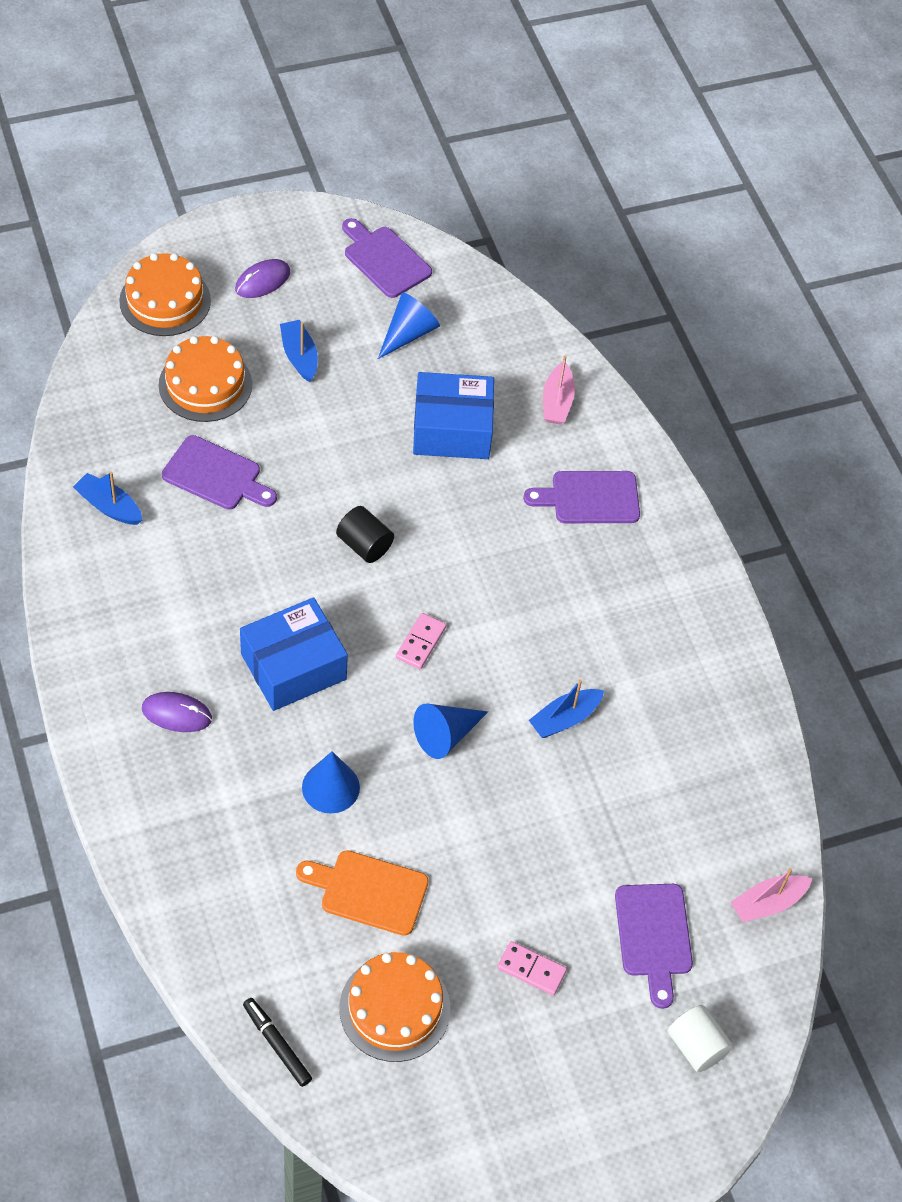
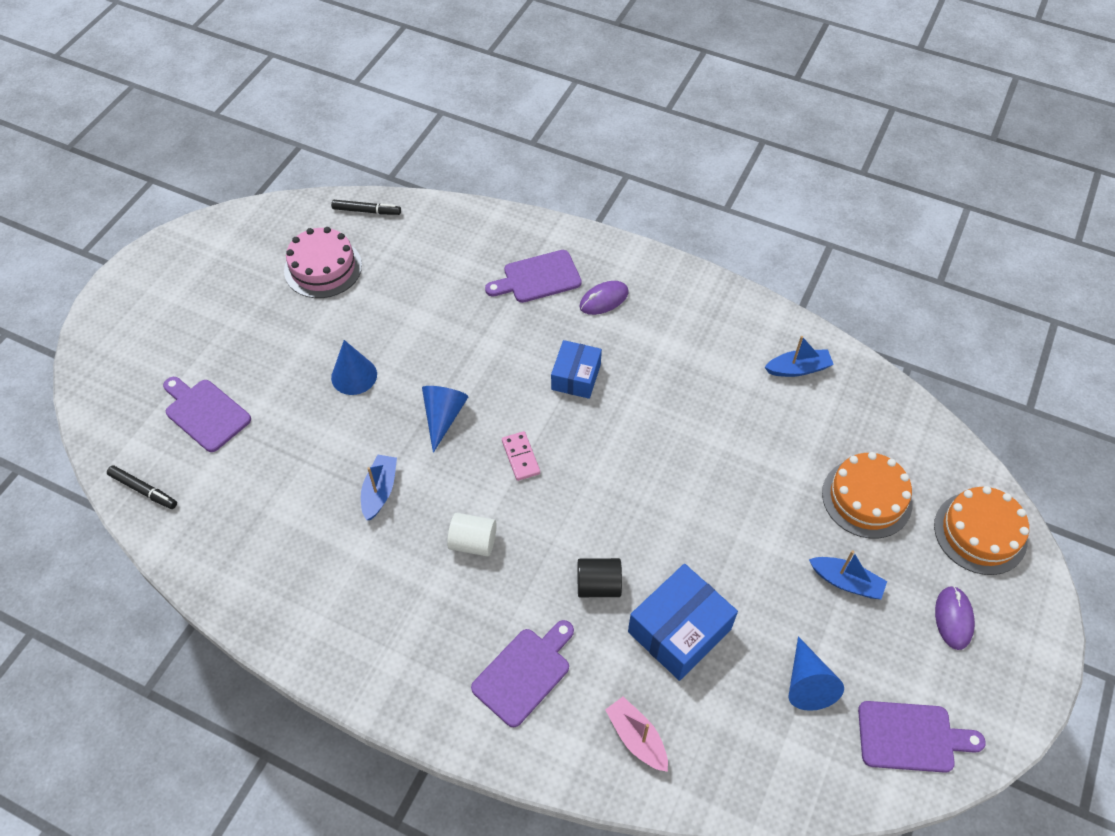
camera: 140 degrees right, 0 degrees up
(216, 475) = (772, 444): purple cutting board -> purple cutting board (538, 278)
(293, 667) = (576, 377): blue box -> blue box, size x0.65
(330, 787) = (476, 335): blue cone -> blue cone (354, 376)
(364, 545) = (629, 486): black cylinder -> black cylinder (598, 585)
(368, 891) = (396, 305): orange cutting board -> none
(394, 1008) = (323, 268): orange cake -> pink cake
(531, 969) = (264, 340): pink domino -> none
(696, 1046) = (131, 378): white cylinder -> white cylinder (473, 542)
(768, 903) = (143, 490): pink boat -> black marker

